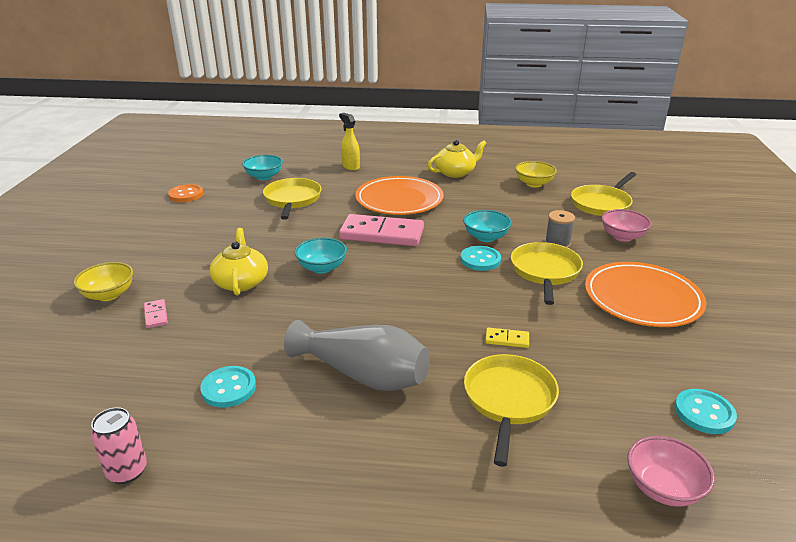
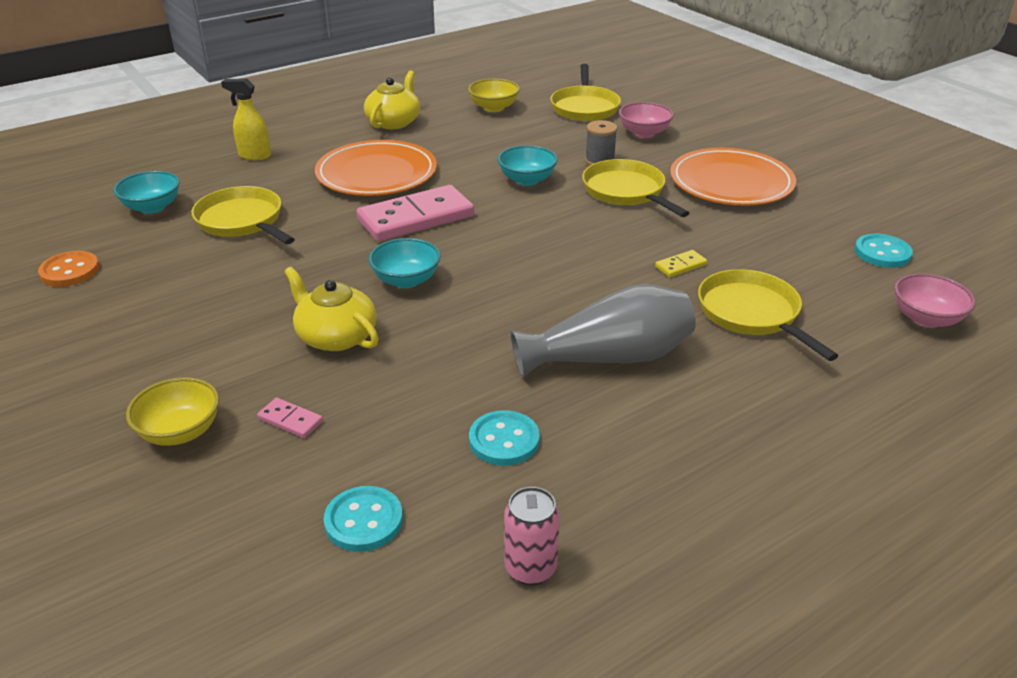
camera: 40 degrees left, 5 degrees up
(480, 260) = (554, 204): turquoise button -> turquoise button (364, 521)

